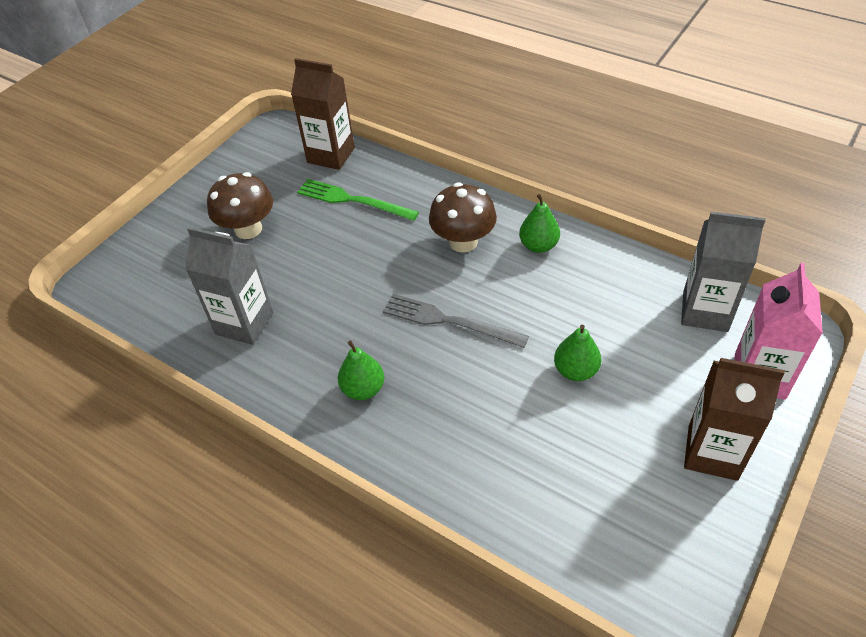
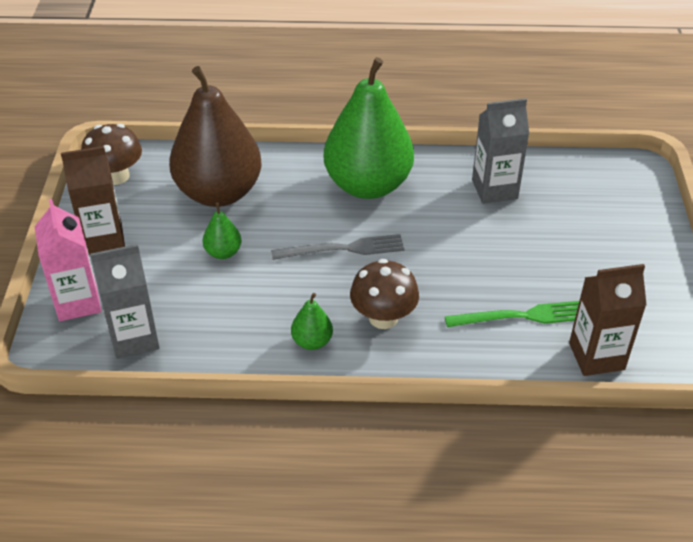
camera: 145 degrees right, 5 degrees down
(248, 229) = (580, 253): brown mushroom -> brown mushroom (116, 176)
(363, 389) = (368, 185): green pear -> green pear, size x2.47
(541, 460) = (219, 193): none -> brown pear

